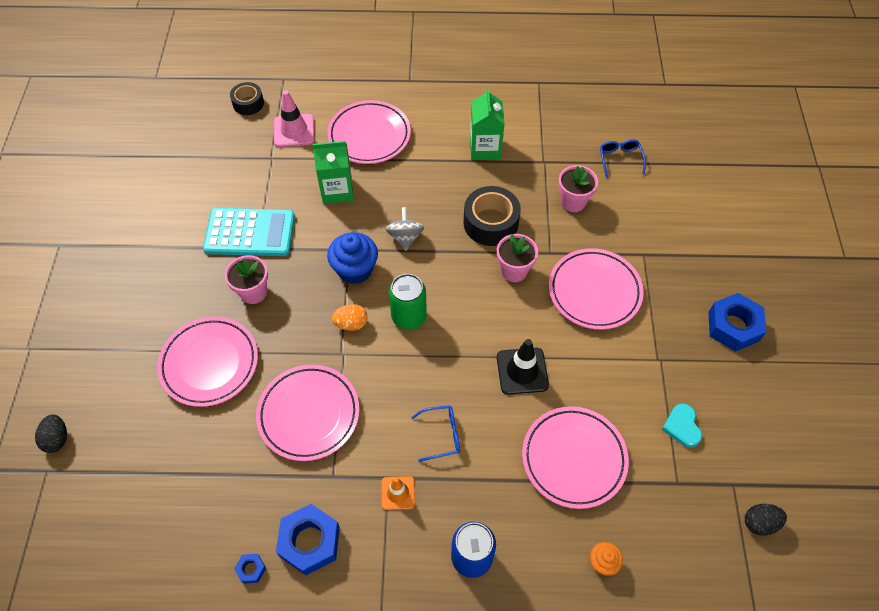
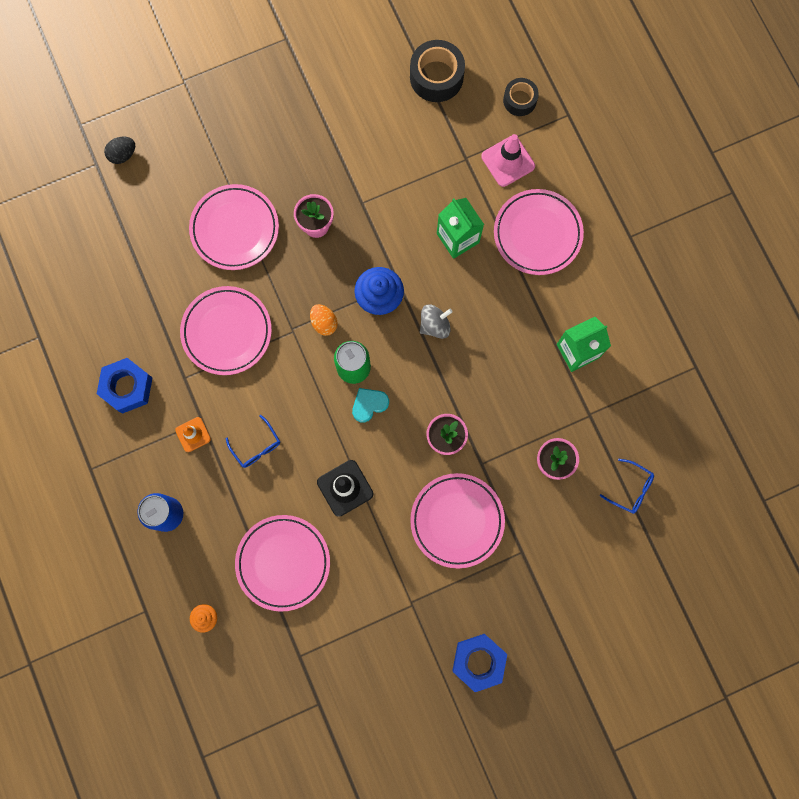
camera: 65 degrees right, 20 degrees up
(250, 233) = (374, 188): turquoise calculator -> none
(251, 569) = (89, 356): blue nut -> none
(491, 223) = (489, 395): black tape -> black tape (436, 77)
(620, 159) = (631, 489): blue glasses -> blue glasses turned 60 degrees clockwise
(682, 426) = (353, 644): turquoise heart -> turquoise heart (369, 404)
(759, 523) = (293, 735): black egg -> none

